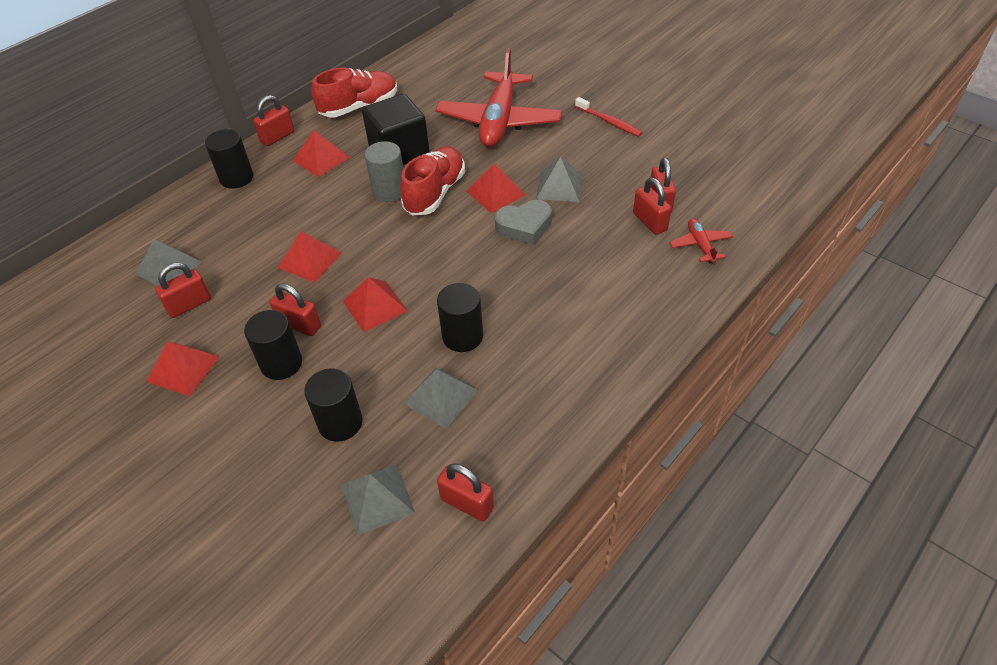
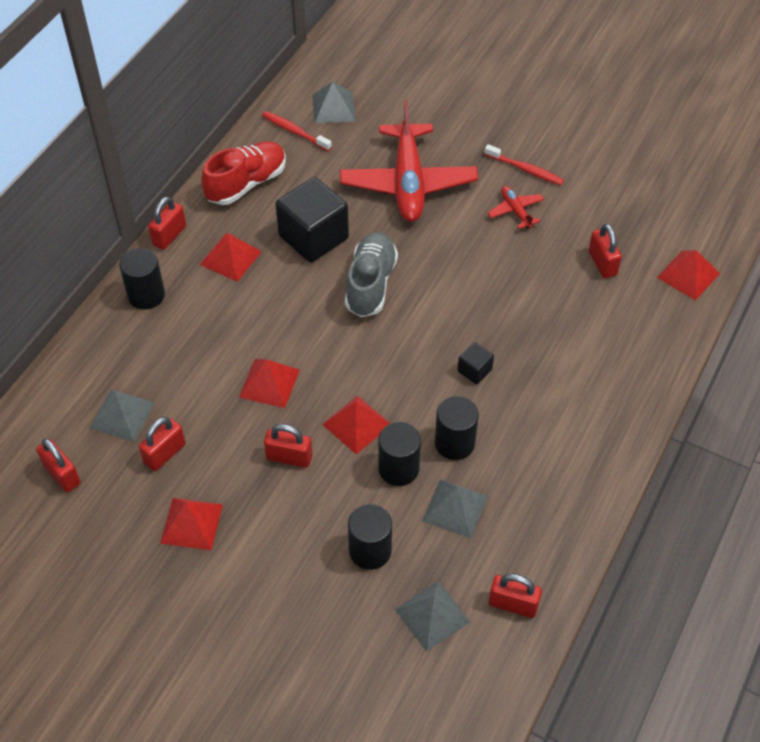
camera: 15 degrees left, 5 degrees up
(281, 363) = (288, 501): black cylinder -> black cylinder (398, 469)
(389, 191) = (321, 288): grey cylinder -> none
(416, 75) = (295, 132): none -> red toothbrush
(435, 193) = (370, 284): red shoe -> grey shoe
(495, 193) = (433, 275): red pyramid -> red pyramid (688, 275)
(505, 276) = (474, 370): none -> black cube
(524, 227) = (476, 311): grey heart -> none
(559, 186) = (496, 258): grey pyramid -> grey pyramid (333, 107)
(649, 222) = (598, 288): red padlock -> red padlock (62, 474)
(700, 245) = (653, 307): red plane -> red plane (516, 211)

